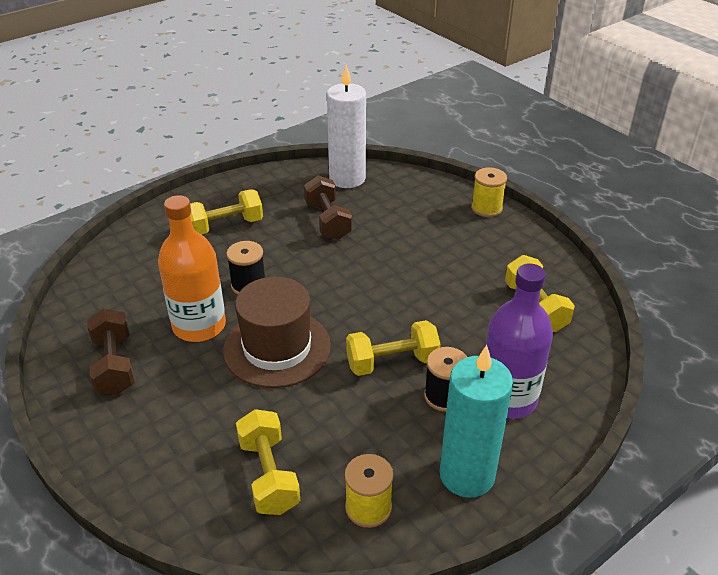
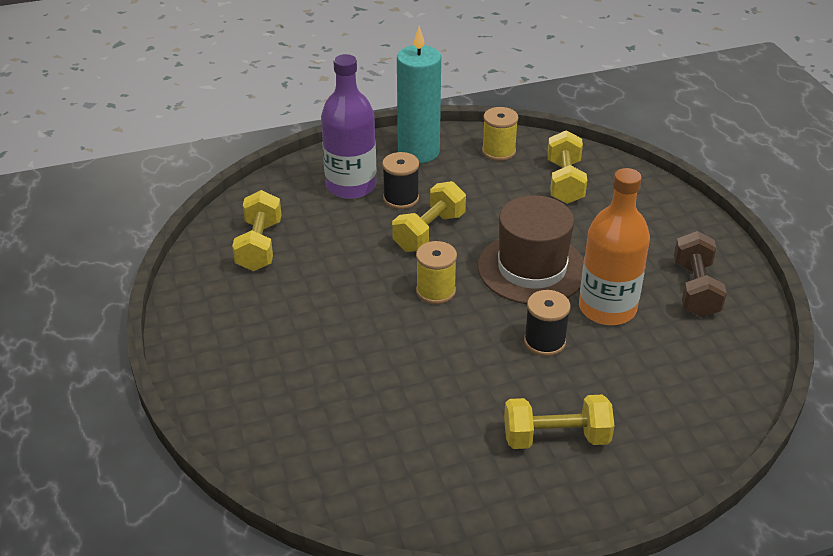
camera: 160 degrees left, 0 degrees up
(328, 221) = (415, 409): brown dumbbell -> none
(347, 178) = (349, 483): white candle -> none
(392, 362) = (429, 232): yellow dumbbell -> yellow dumbbell turned 60 degrees counterclockwise
(486, 208) = (198, 374): yellow spool -> yellow spool (435, 291)

